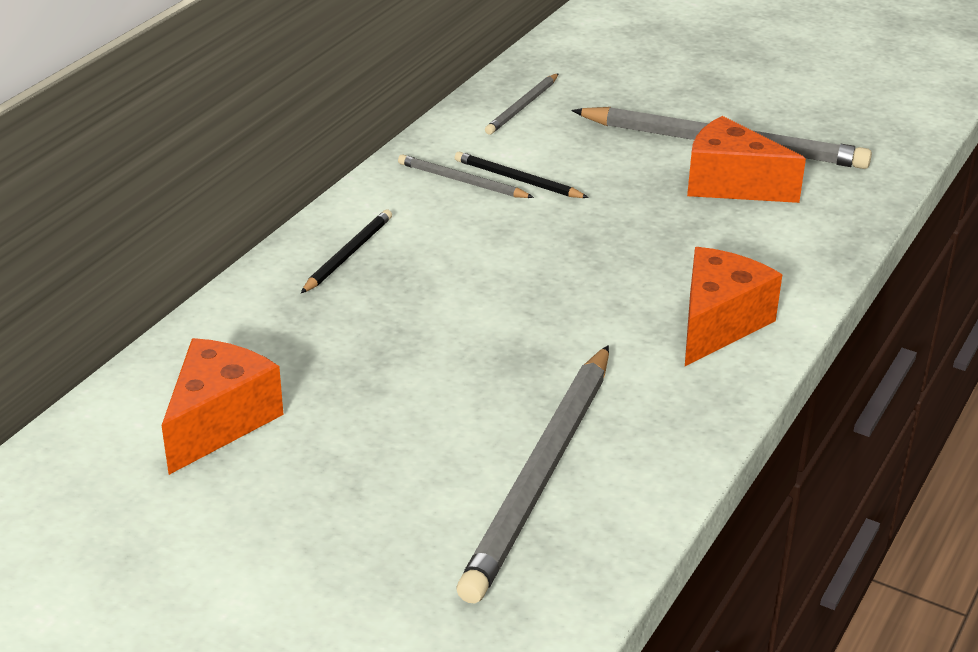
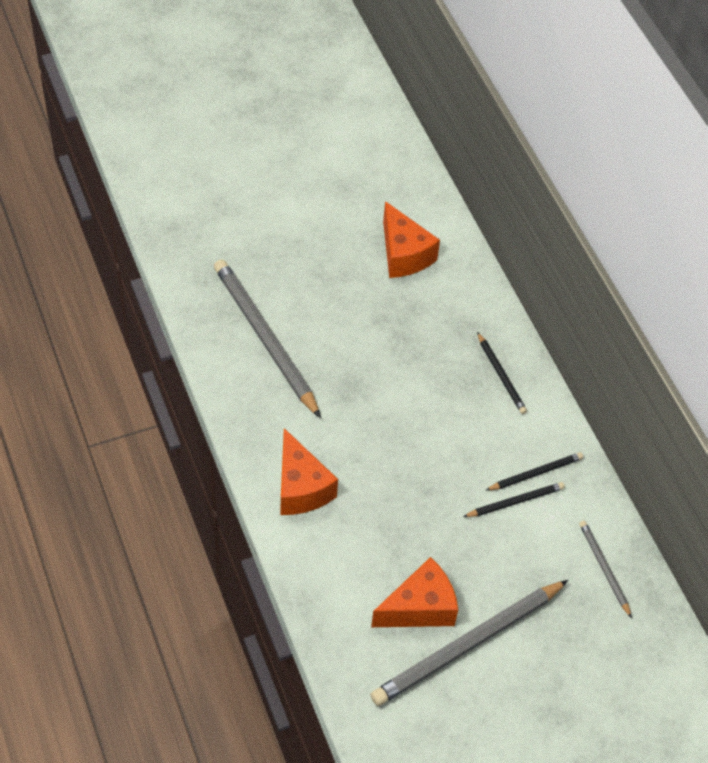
camera: 125 degrees right, 20 degrees up
(462, 181) = (535, 473): grey pencil -> black pencil

